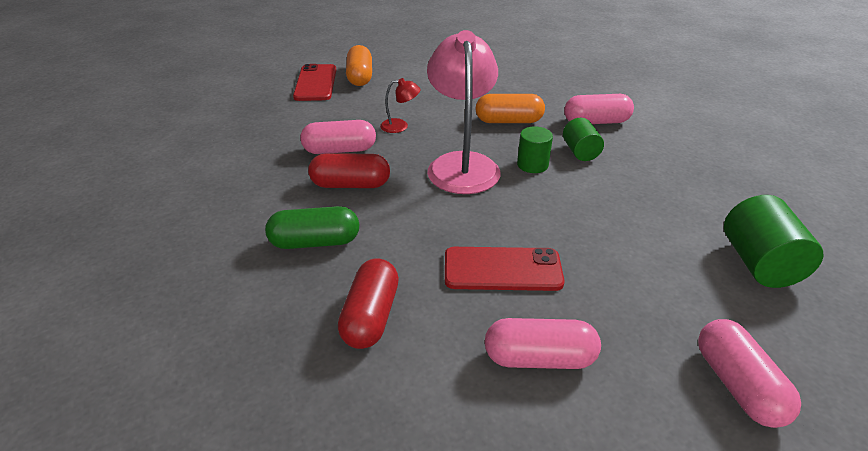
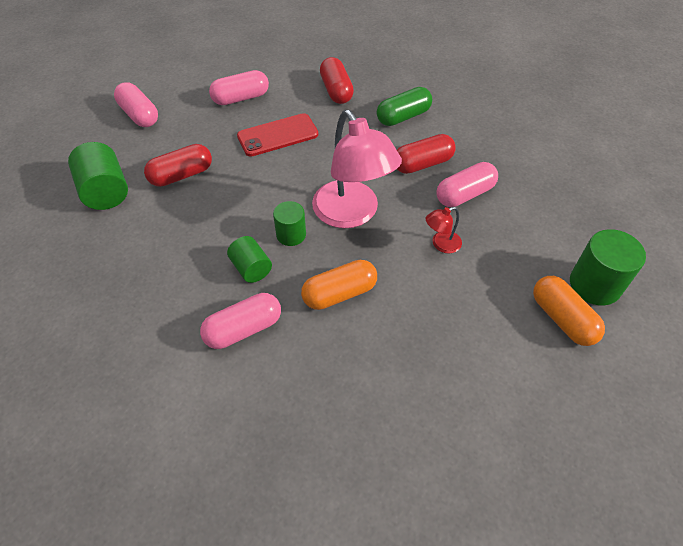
camera: 155 degrees right, 15 degrees up
(315, 83) = (595, 285): red phone -> green cylinder
(651, 255) = (181, 175): none -> red capsule

